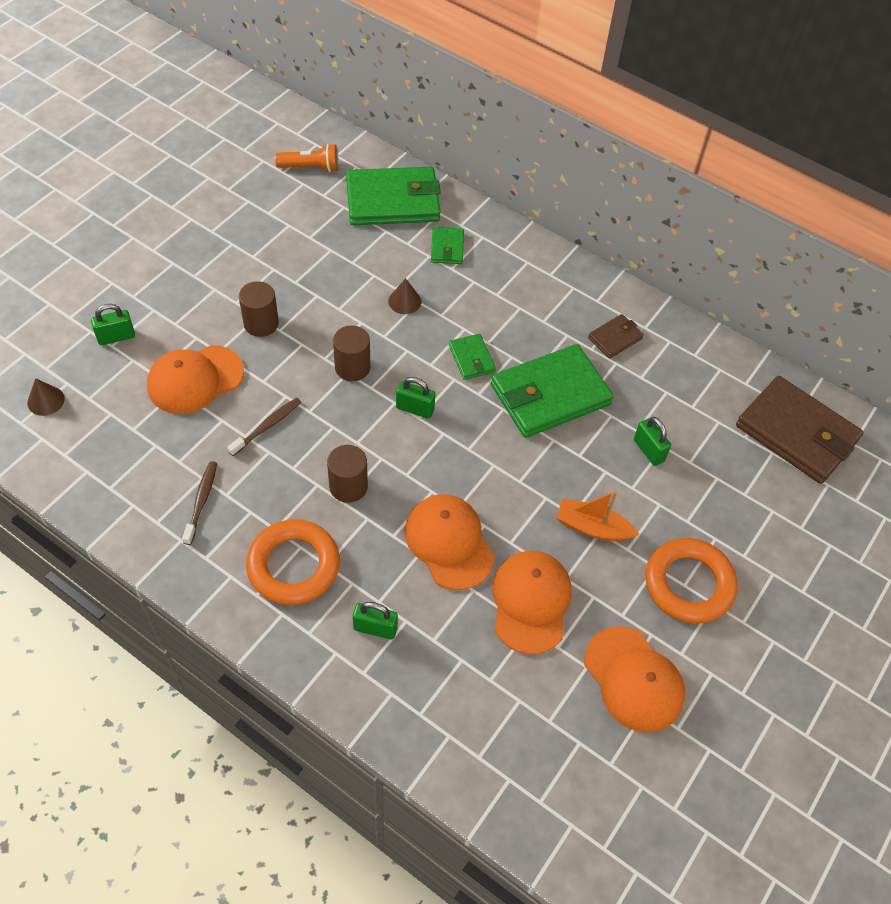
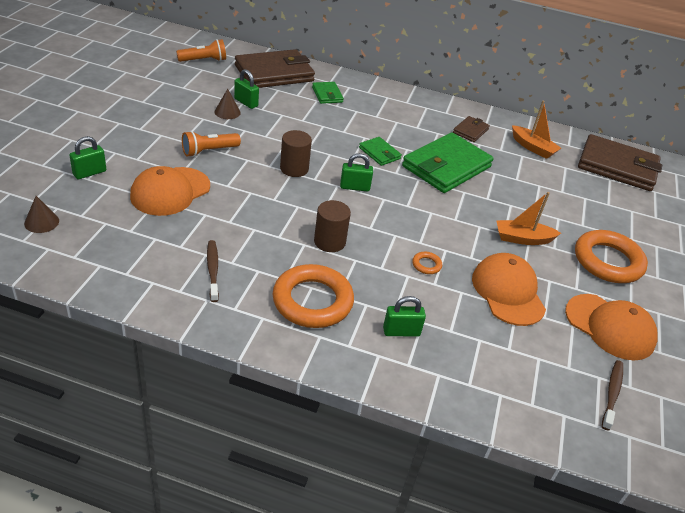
camera: 20 degrees left, 15 degrees down
(261, 323) = (209, 151): brown cylinder -> orange flashlight
(267, 426) = (245, 213): brown toothbrush -> brown toothbrush (612, 393)
(392, 201) = (274, 73): green wallet -> brown wallet
(404, 301) = (313, 126): brown cone -> brown cone (227, 112)
(449, 542) = (426, 265): orange cap -> orange ring
(648, 450) = (531, 189): green padlock -> green padlock (246, 102)
(689, 381) = (533, 148): none -> orange boat

